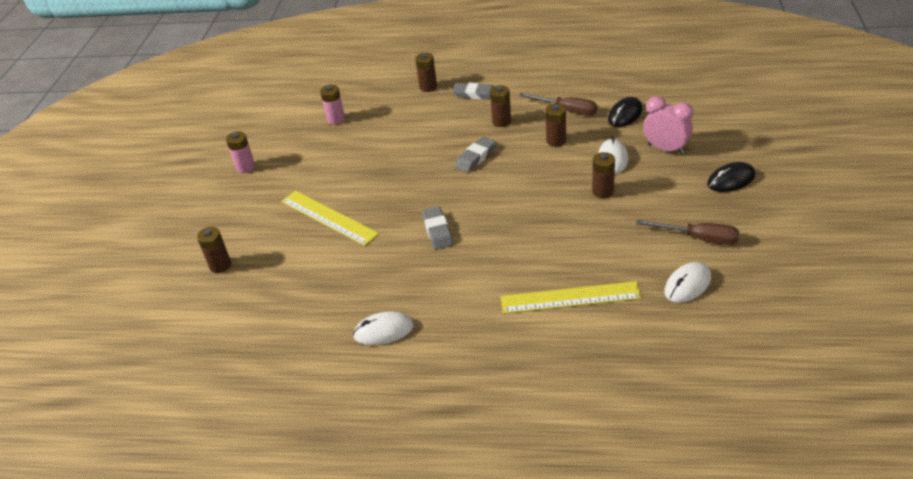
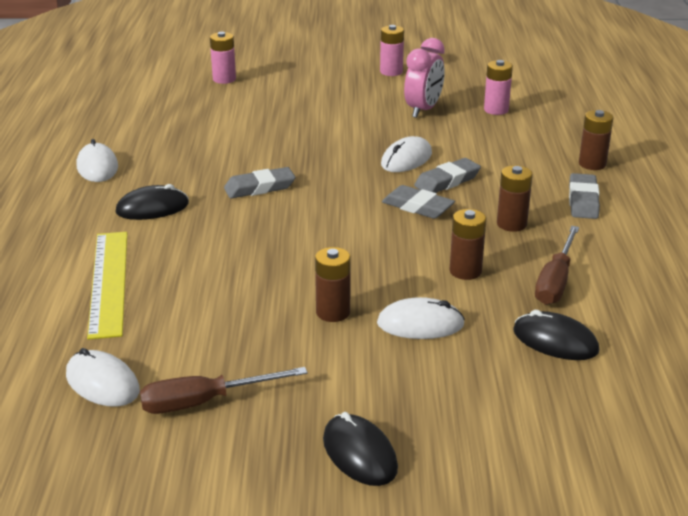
camera: 80 degrees right, 10 degrees down
(220, 265) = (224, 79): brown battery -> pink battery
(329, 217) = (295, 123): yellow ruler -> none
(405, 161) = (406, 159): none -> white mouse
(441, 144) = (447, 181): none -> grey eraser
(462, 287) = (152, 208): none -> black mouse
(665, 149) = (452, 382): pink clock -> pink clock (423, 110)
(698, 238) = (205, 402): brown screwdriver -> brown screwdriver turned 60 degrees clockwise

